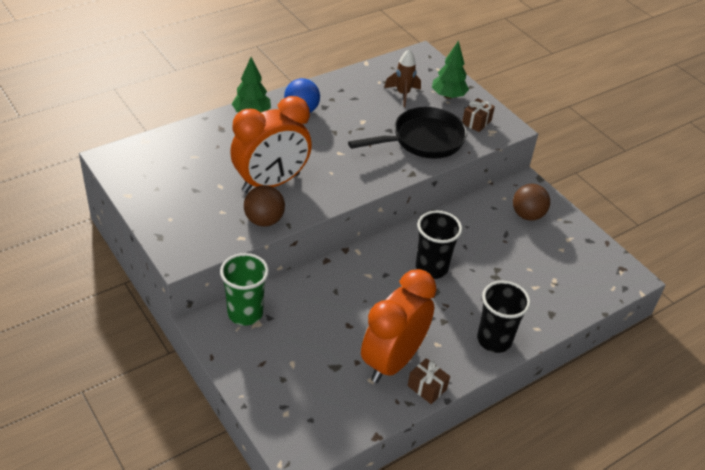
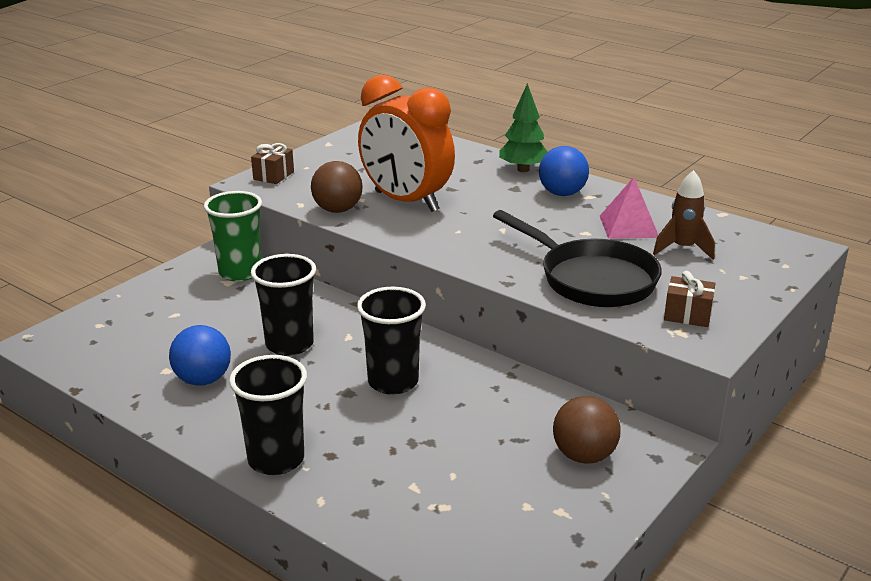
camera: 75 degrees right, 15 degrees down
(364, 102) = (629, 226): none -> pink pyramid
(366, 307) = (289, 344): none -> black cup
(392, 360) = (203, 380): orange clock -> blue ball
(427, 387) = (165, 414): brown gift -> brown gift (273, 175)
(448, 96) = (725, 283): green tree -> none

